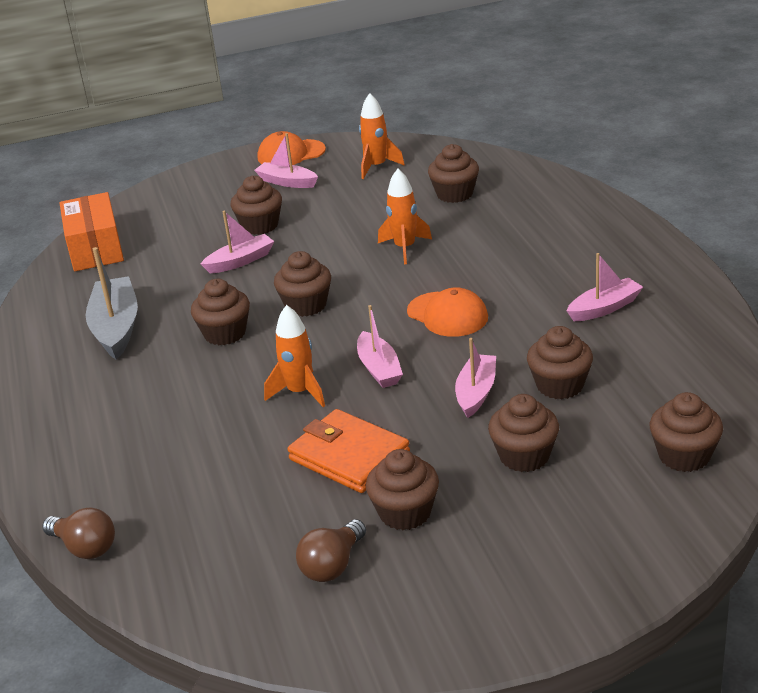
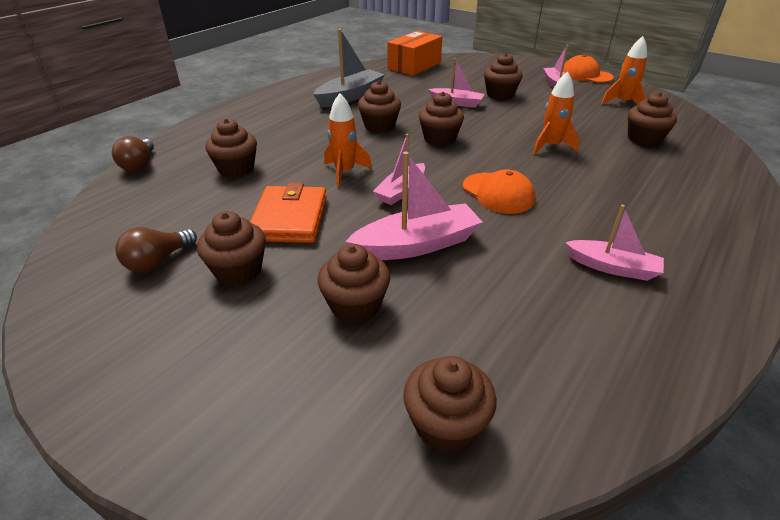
camera: 50 degrees right, 5 degrees up
(332, 565) = (158, 261): brown light bulb -> brown light bulb turned 45 degrees counterclockwise
(447, 315) = (498, 193): orange cap -> orange cap turned 45 degrees counterclockwise
(476, 392) = (417, 245): pink boat -> pink boat, size x1.55
(560, 385) = (472, 286): brown cupcake -> brown cupcake (236, 168)

